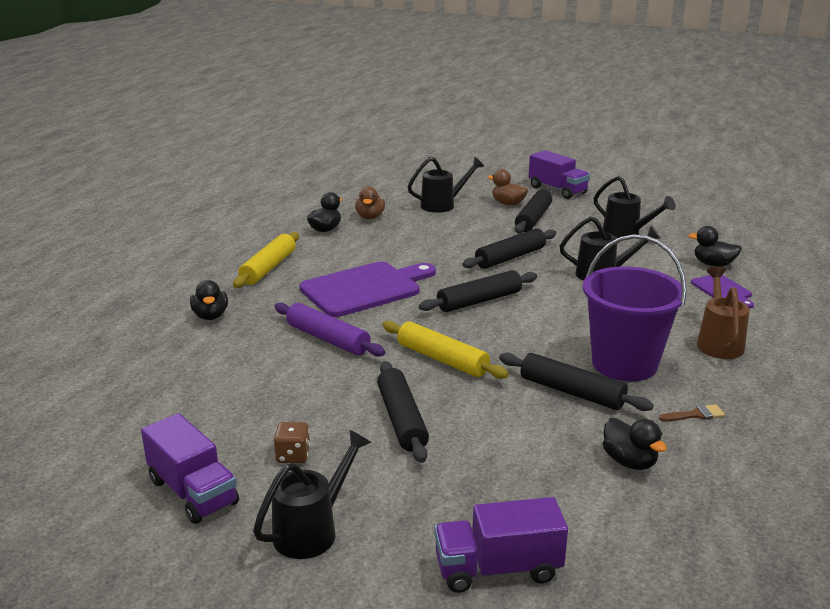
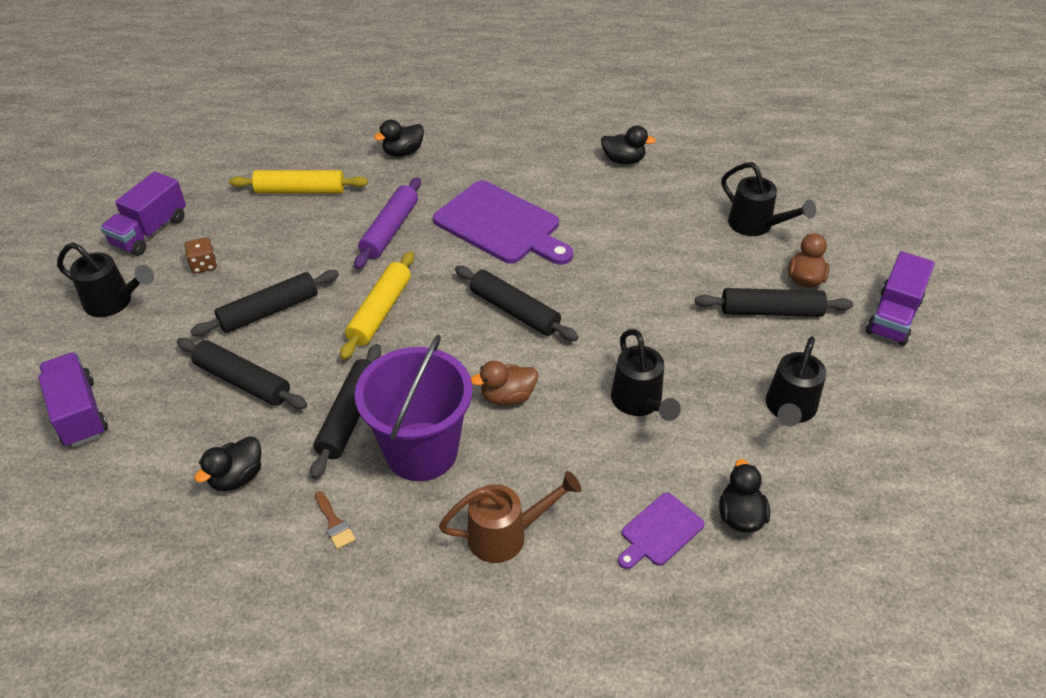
camera: 70 degrees right, 20 degrees up
(268, 268) = (512, 153): yellow rolling pin -> yellow rolling pin (300, 190)
(370, 217) = (678, 181): brown duck -> brown duck (507, 397)
(510, 257) = (639, 313): black rolling pin -> black rolling pin (243, 381)

